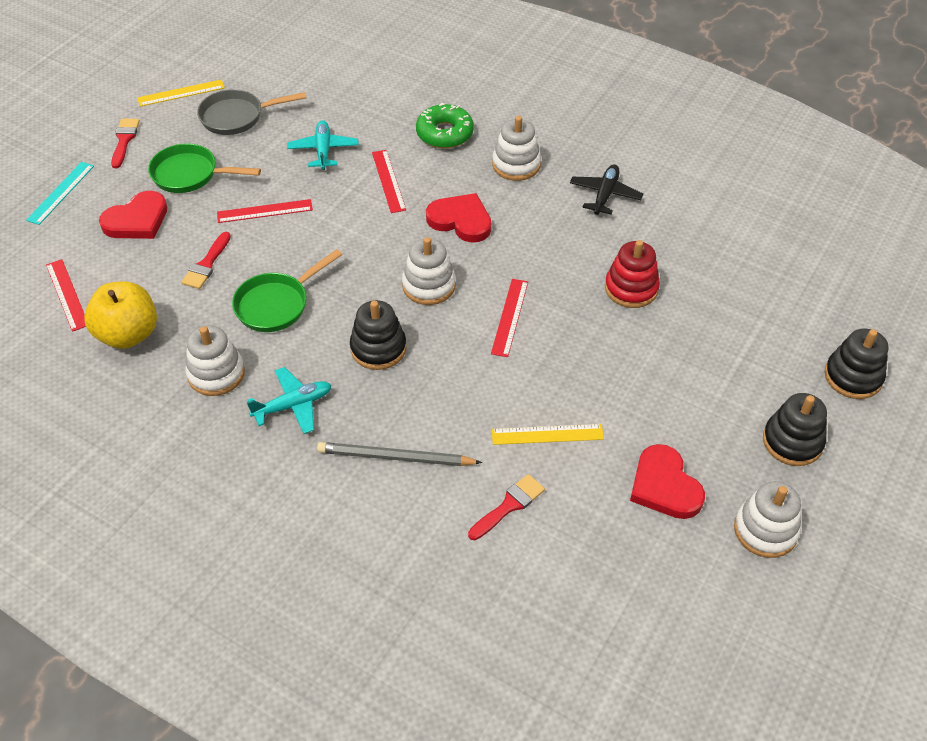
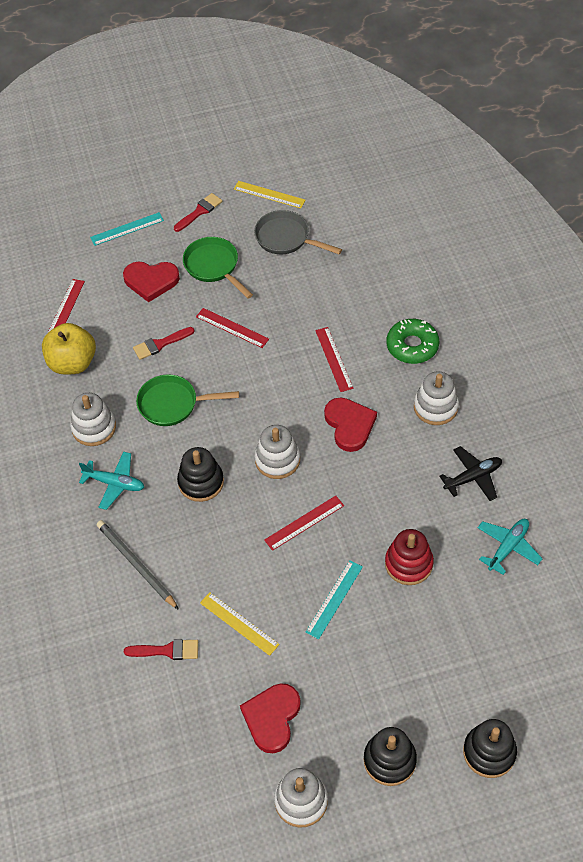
camera: 45 degrees right, 5 degrees up
(323, 150) = (315, 304): turquoise plane -> turquoise plane (508, 547)
(388, 181) = (334, 359): red ruler -> red ruler turned 45 degrees counterclockwise
(604, 356) = (334, 599): none -> turquoise ruler

